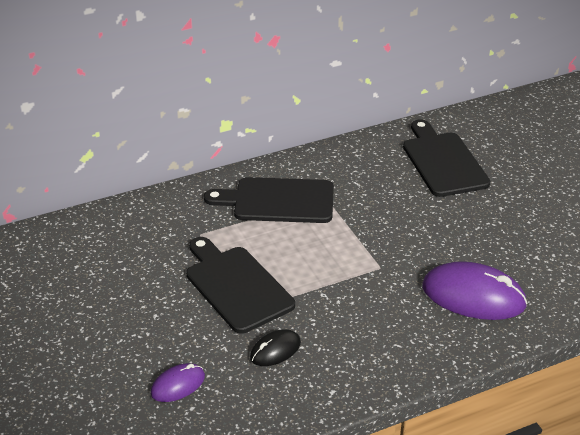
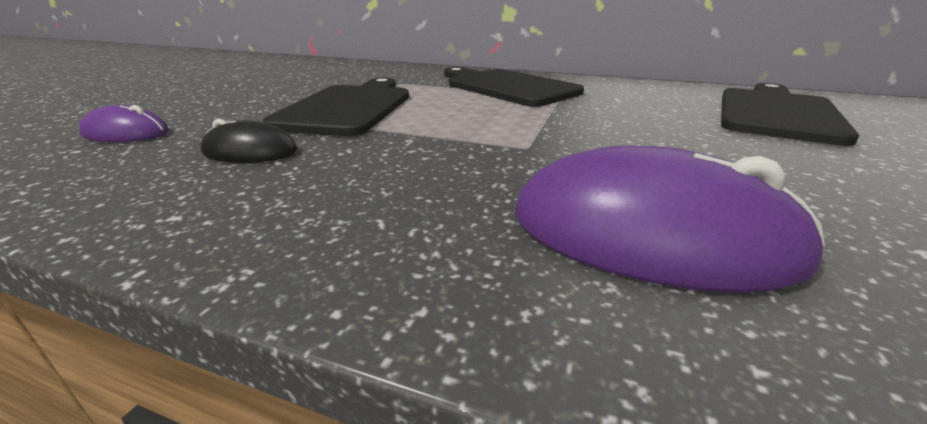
camera: 45 degrees right, 10 degrees down
(473, 296) = (649, 234): purple mouse -> purple mouse turned 45 degrees counterclockwise

